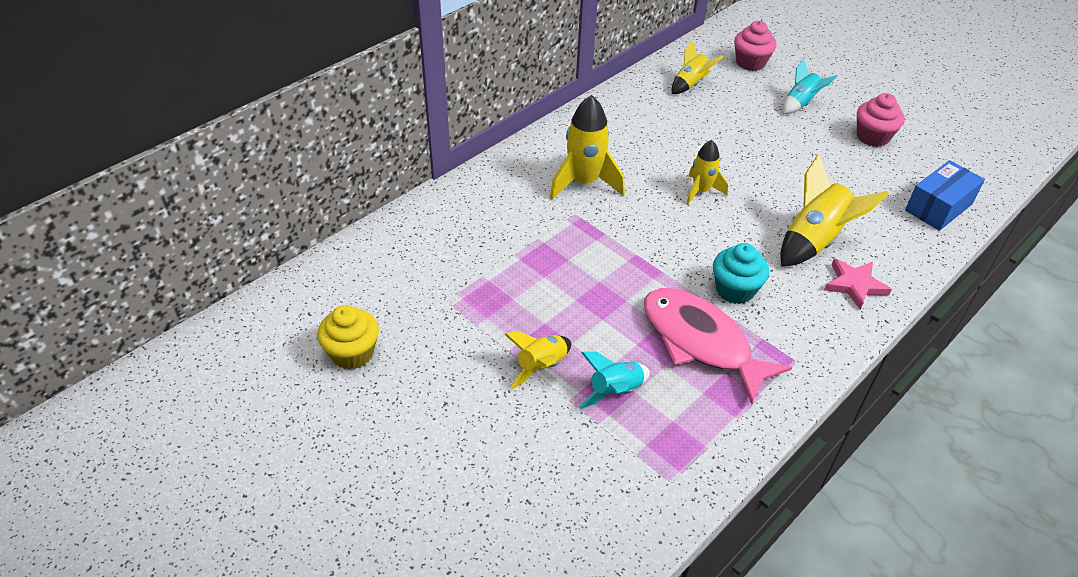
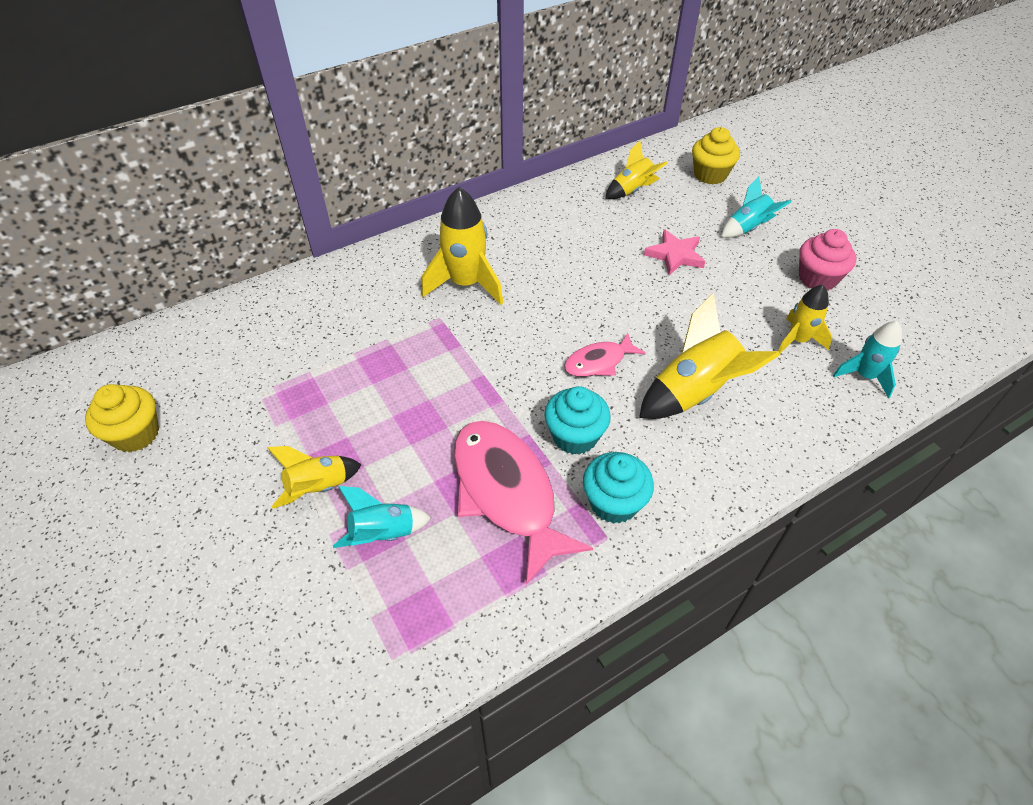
camera: 15 degrees right, 5 degrees up
(701, 191) = (588, 313): yellow rocket -> yellow rocket (797, 340)
(727, 229) = (599, 362): none -> pink fish
(750, 63) = (710, 175): pink cupcake -> yellow cupcake
(788, 334) = (614, 502): none -> turquoise cupcake
(854, 285) = (720, 456): pink star -> pink star (675, 255)
(938, 207) = (864, 376): blue box -> turquoise rocket

